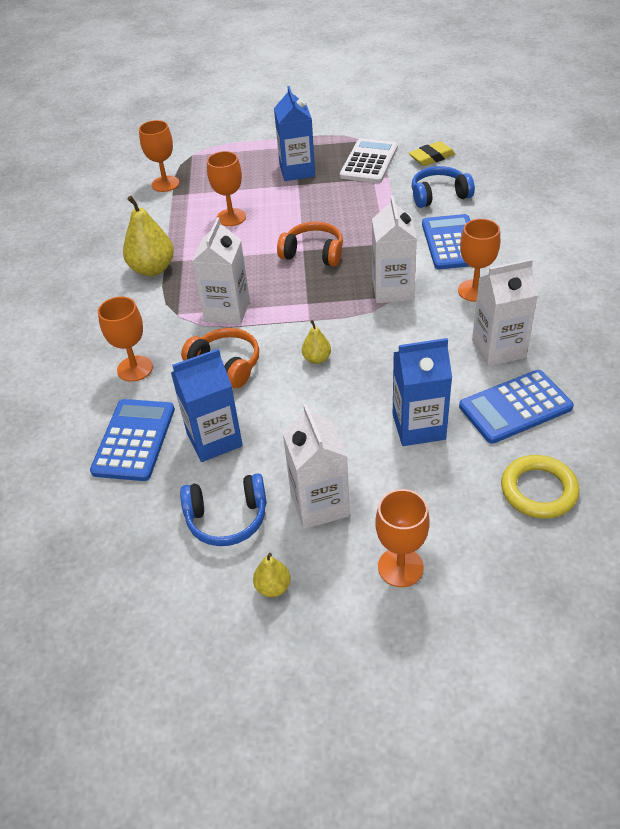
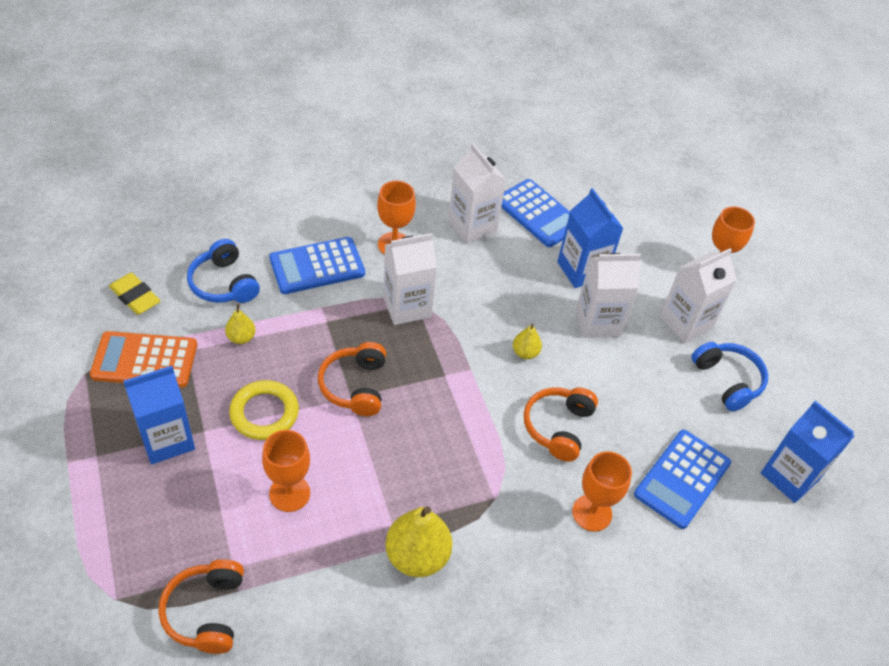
camera: 115 degrees left, 5 degrees up
(134, 440) = (682, 479): blue calculator -> blue calculator turned 45 degrees counterclockwise
(165, 184) = (206, 612): orange goblet -> orange headphones
(214, 439) = (654, 411): blue carton -> blue carton (789, 476)
(227, 311) = (476, 448): white carton -> white carton (598, 322)
(273, 587) = (768, 337): yellow pear -> yellow pear (241, 337)
(369, 162) = (145, 360): white calculator -> orange calculator
(538, 490) = (615, 200): yellow ring -> yellow ring (264, 413)

